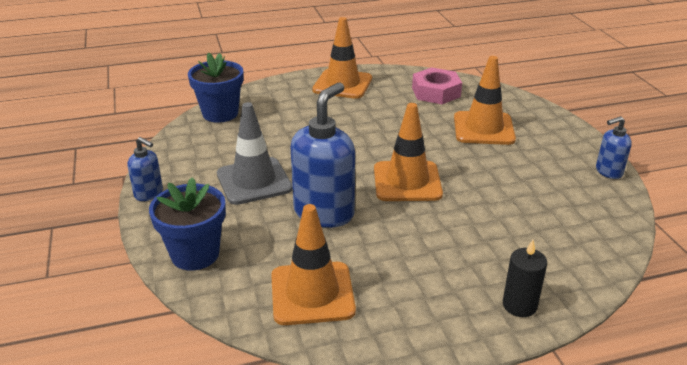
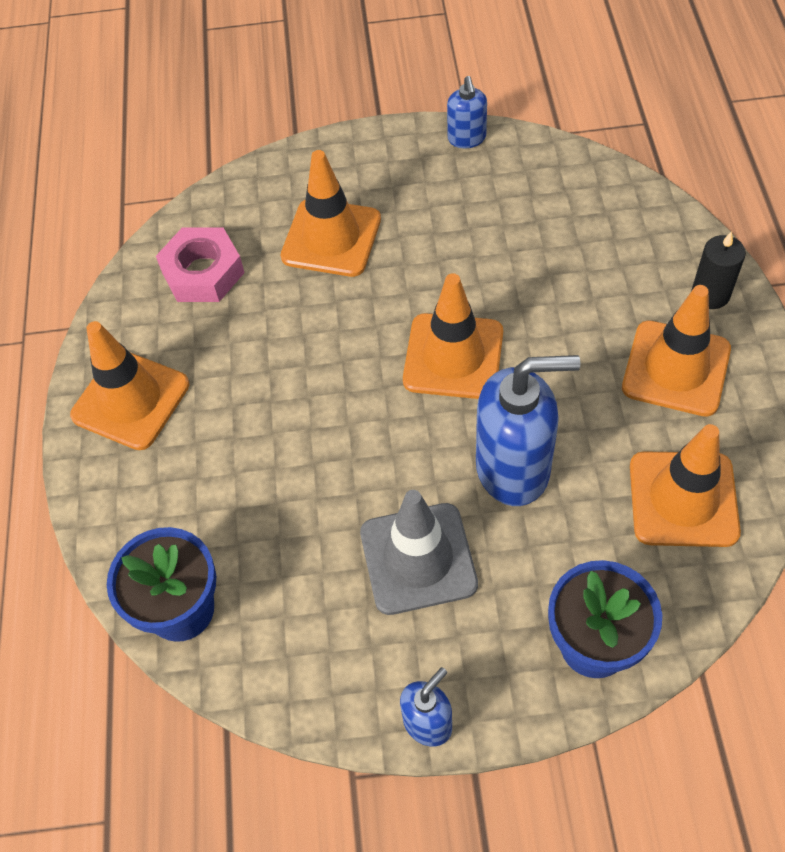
camera: 75 degrees left, 25 degrees up
(324, 212) = (514, 468): blue soap dispenser -> blue soap dispenser turned 135 degrees clockwise
(433, 286) = (676, 368): none -> orange traffic cone

